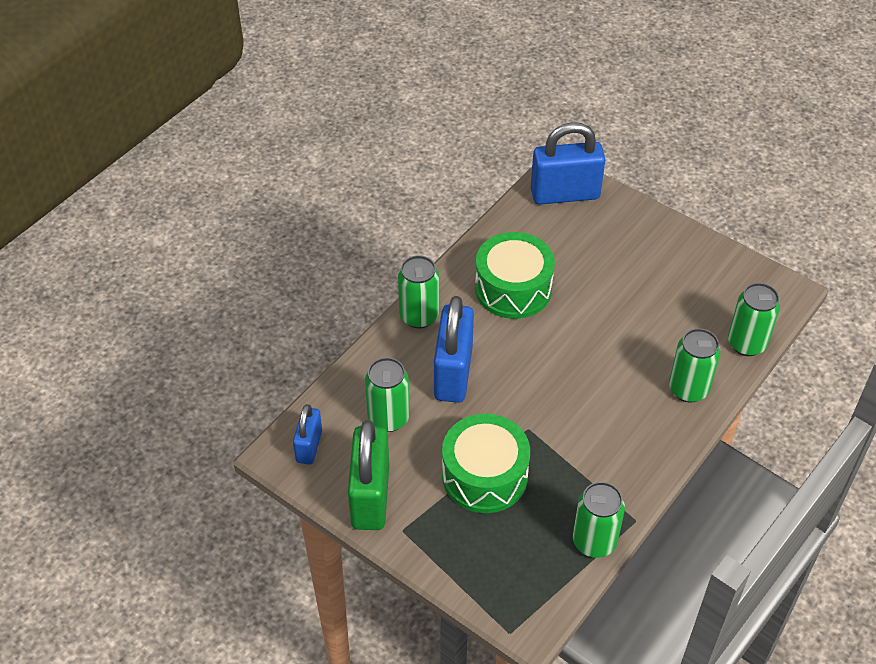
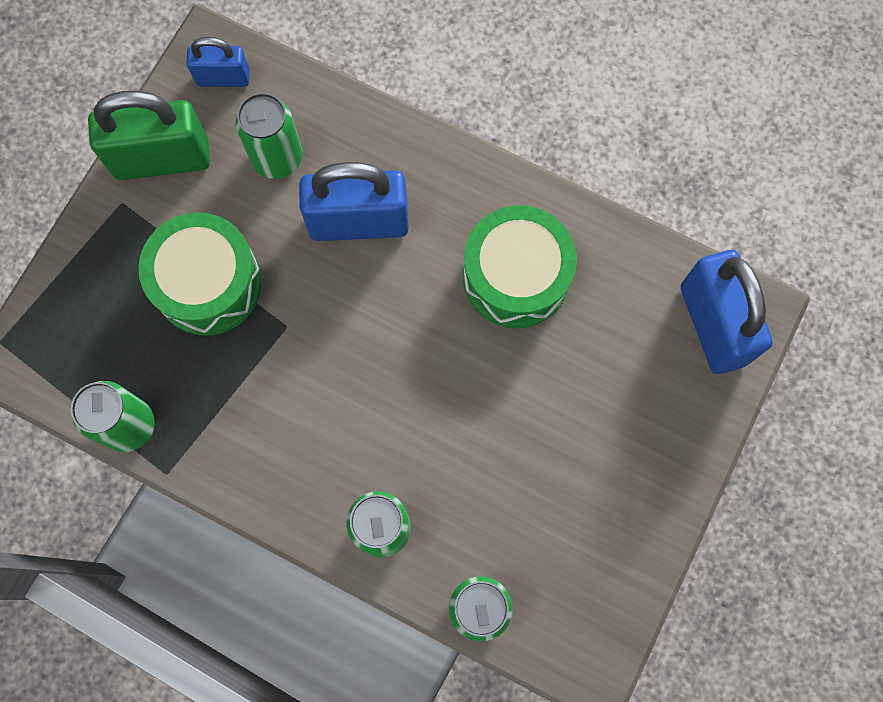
camera: 80 degrees right, 25 degrees up
(419, 316) = (445, 165): green can -> none

